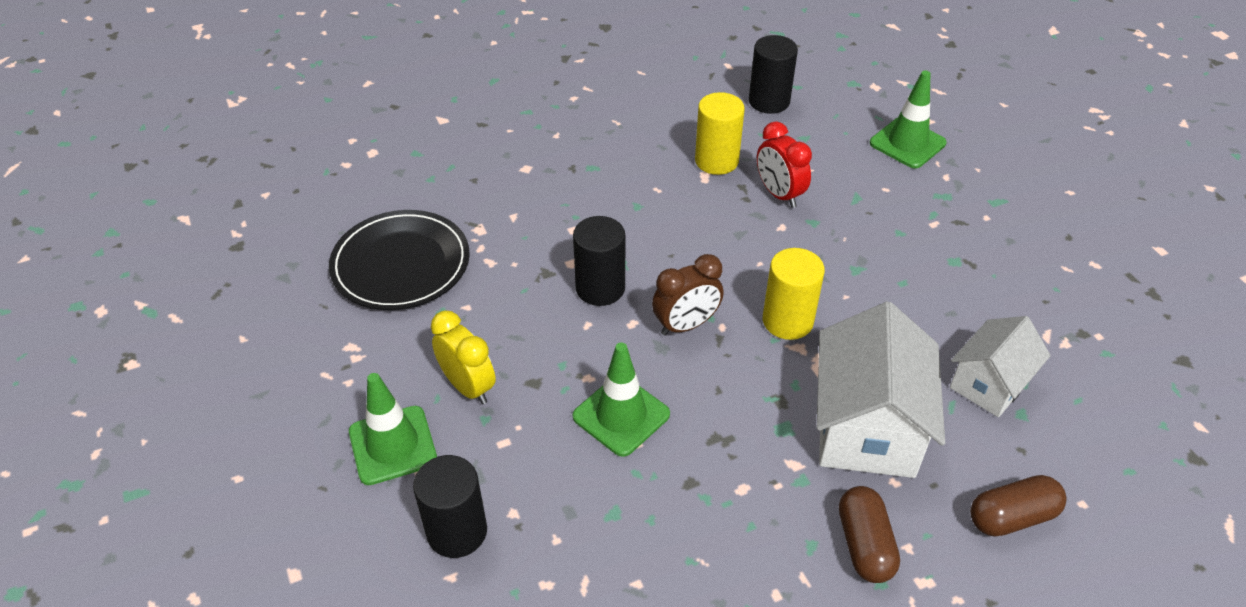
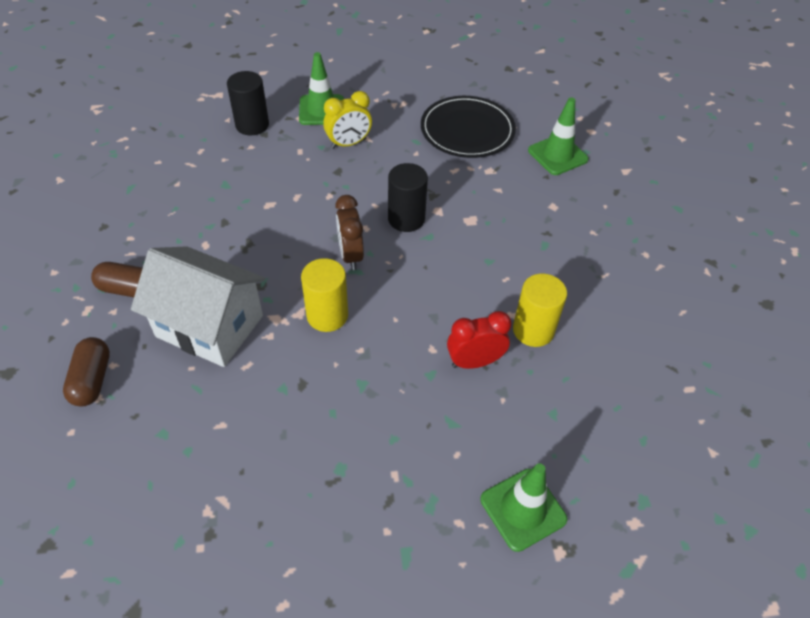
camera: 105 degrees right, 5 degrees up
(621, 415) = (291, 203): green traffic cone -> green traffic cone (557, 155)
(769, 101) = (619, 403): black cylinder -> none
(989, 384) = (201, 425): white house -> none

